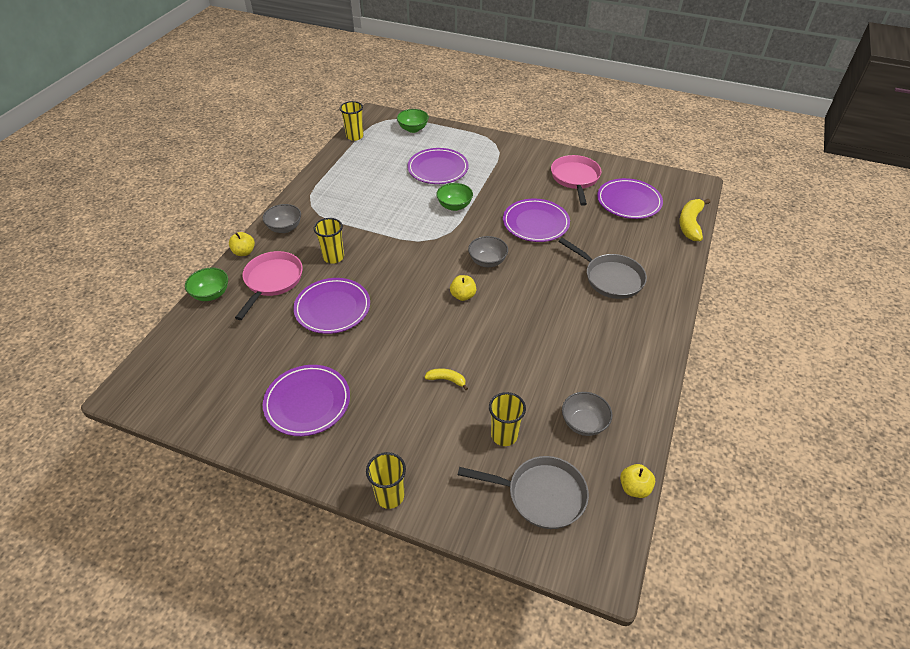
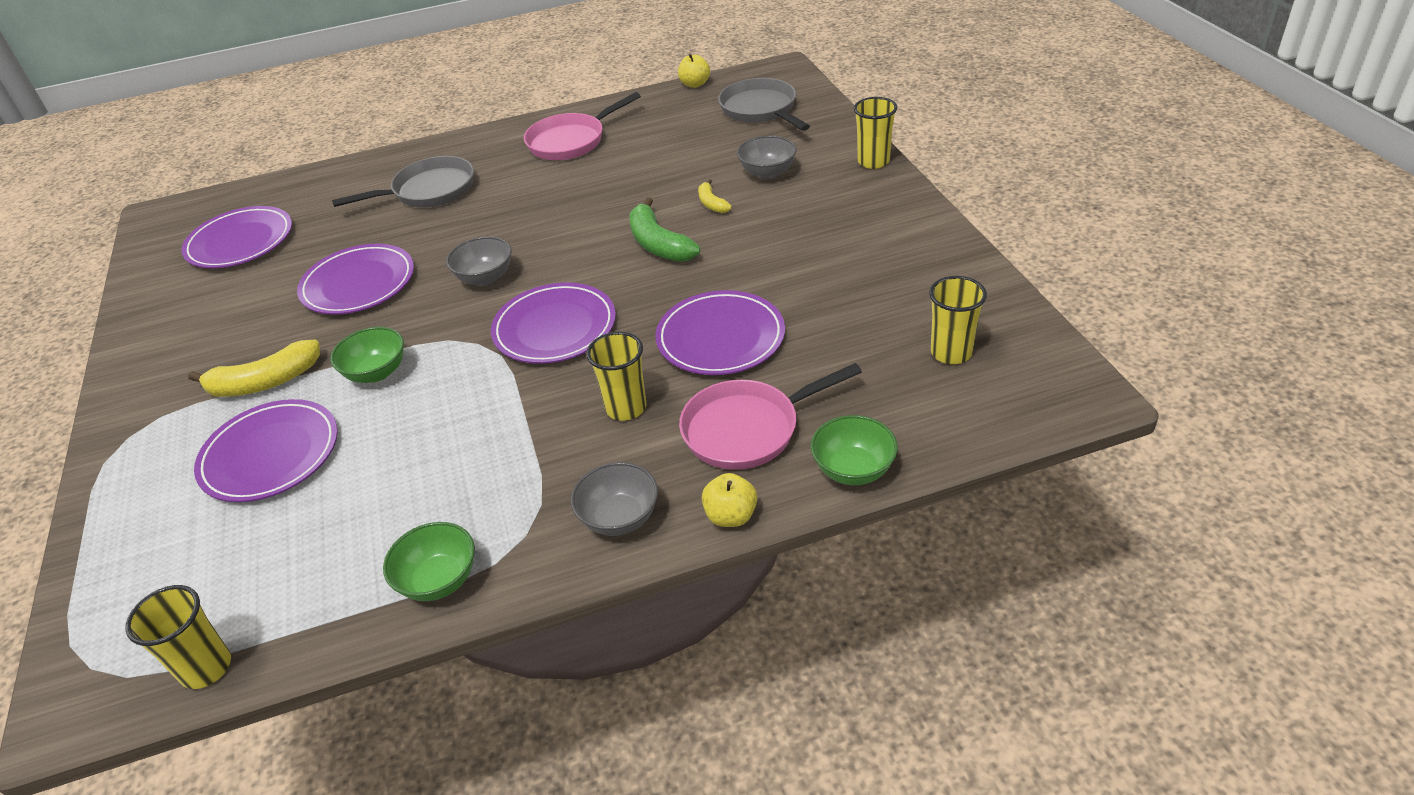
camera: 125 degrees left, 5 degrees down
(307, 402) = (866, 260): purple plate -> purple plate (555, 328)
(413, 129) = (118, 588): green bowl -> green bowl (439, 580)
(435, 333) = (658, 244): none -> green banana
(463, 296) = (573, 260): yellow apple -> none
(504, 435) = (730, 147): yellow cup -> yellow cup (951, 353)
(575, 178) = (205, 305): pink pan -> pink pan (571, 141)
(584, 423) = (661, 124): grey bowl -> grey bowl (767, 172)
(610, 278) = (429, 191): grey pan -> grey pan turned 60 degrees clockwise
(690, 224) = (264, 187): yellow banana -> yellow banana (265, 382)

